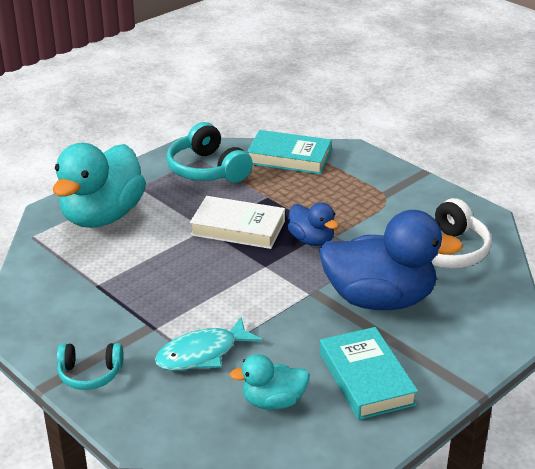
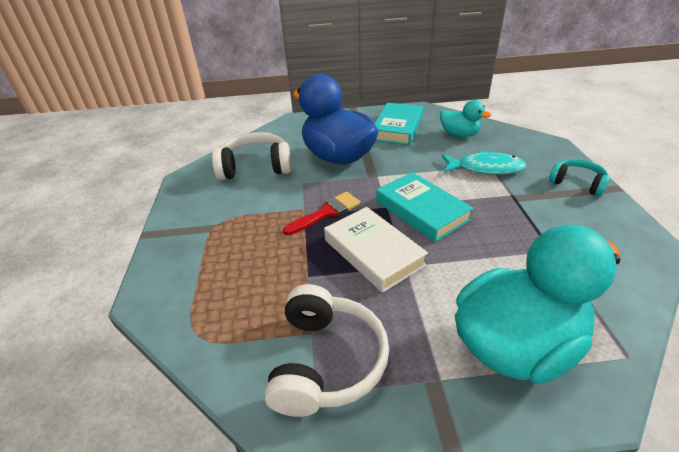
camera: 140 degrees left, 5 degrees up
(207, 170) = (326, 361): turquoise headphones -> white headphones
(289, 157) = (216, 325): turquoise book -> turquoise book (421, 211)
(311, 240) = (326, 212): blue duck -> red brush

